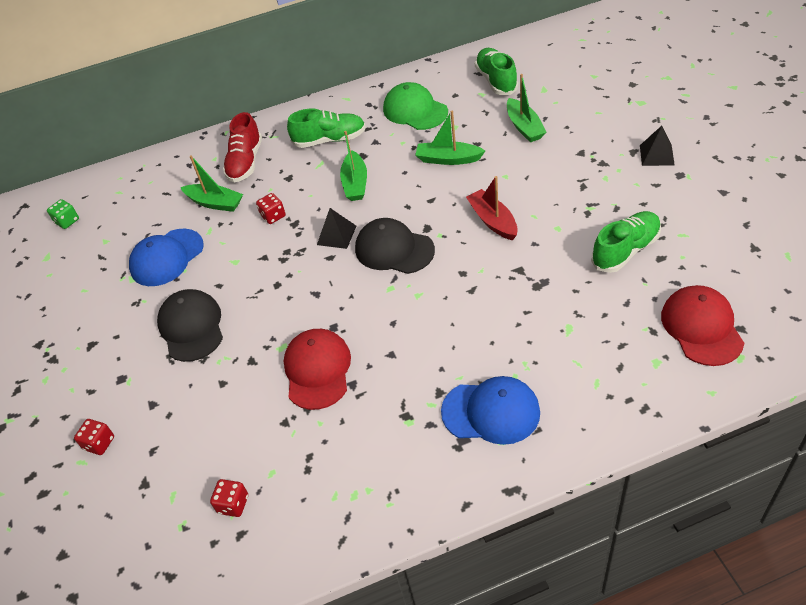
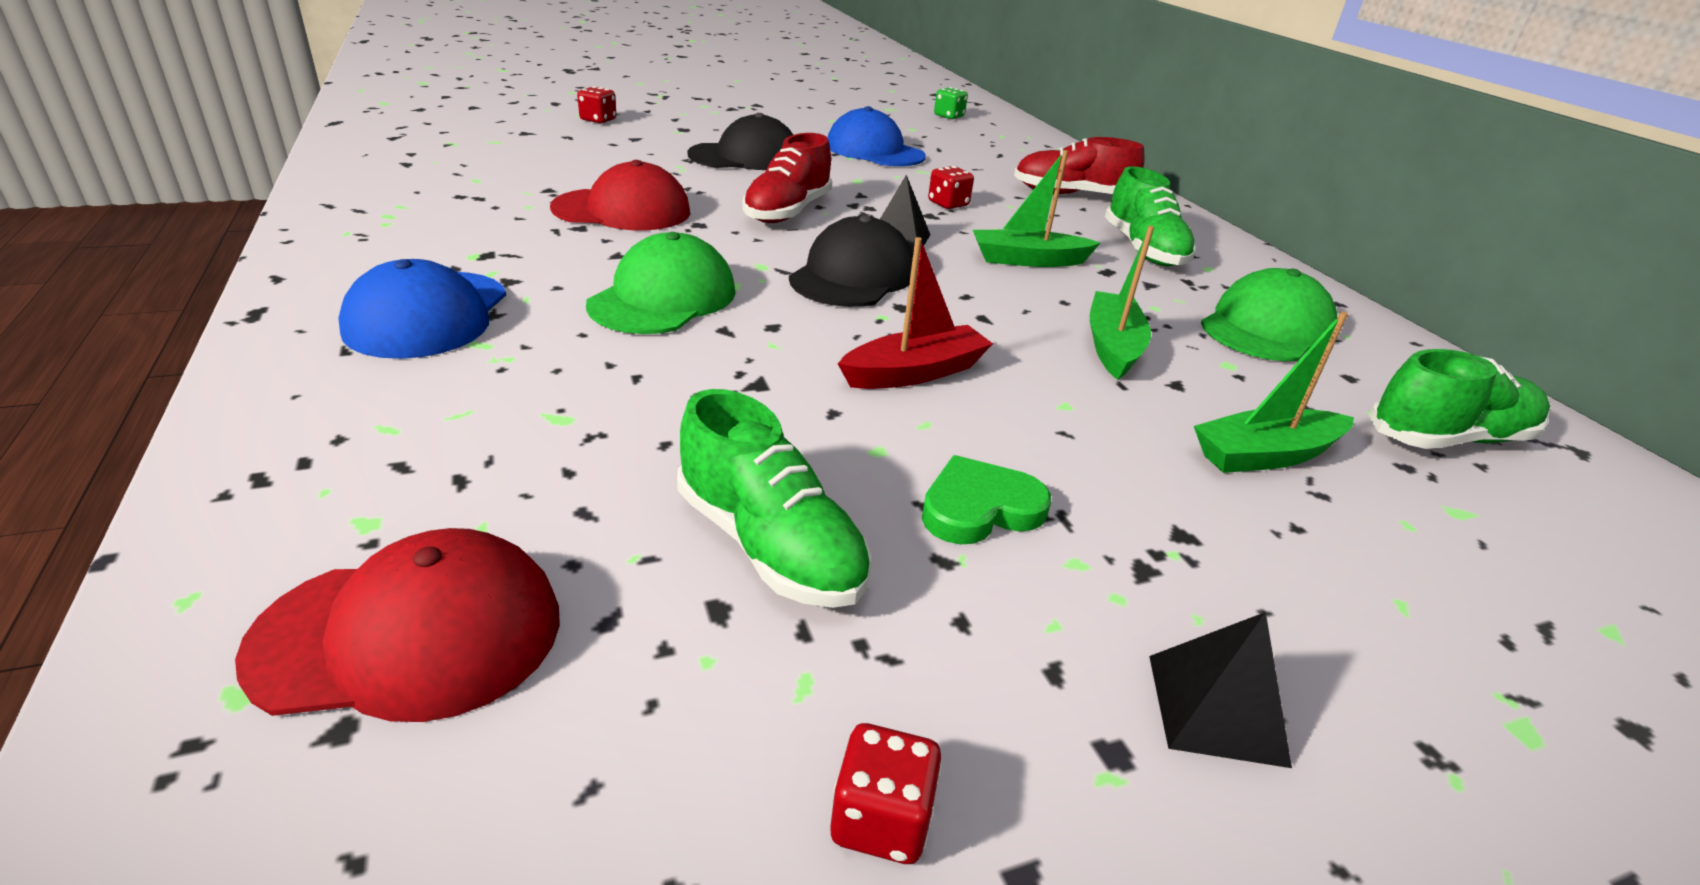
camera: 80 degrees right, 15 degrees down
(215, 203) = (979, 176): green boat -> none
(233, 504) = (451, 162): red dice -> red dice (880, 819)
(302, 288) = (787, 211): none -> red shoe
(443, 320) = (663, 298): none -> green cap
(584, 200) = (980, 508): none -> green heart

